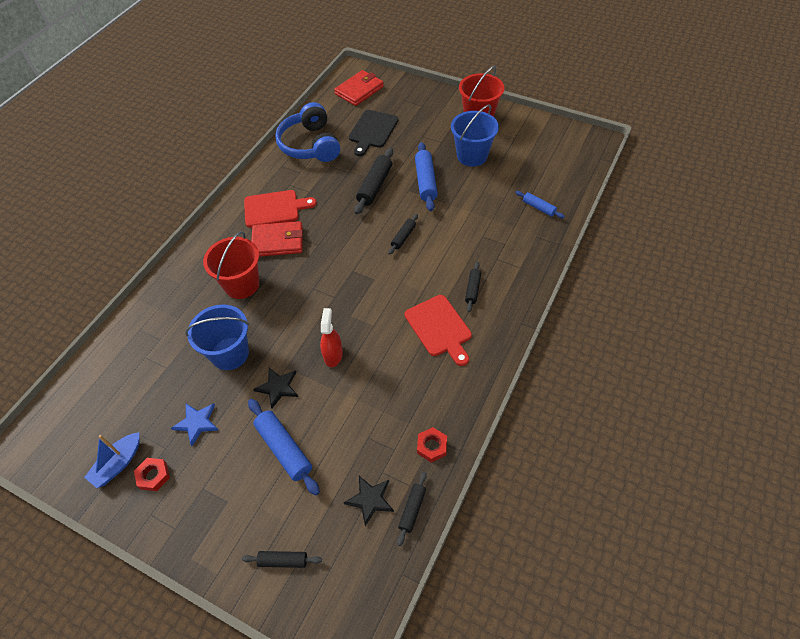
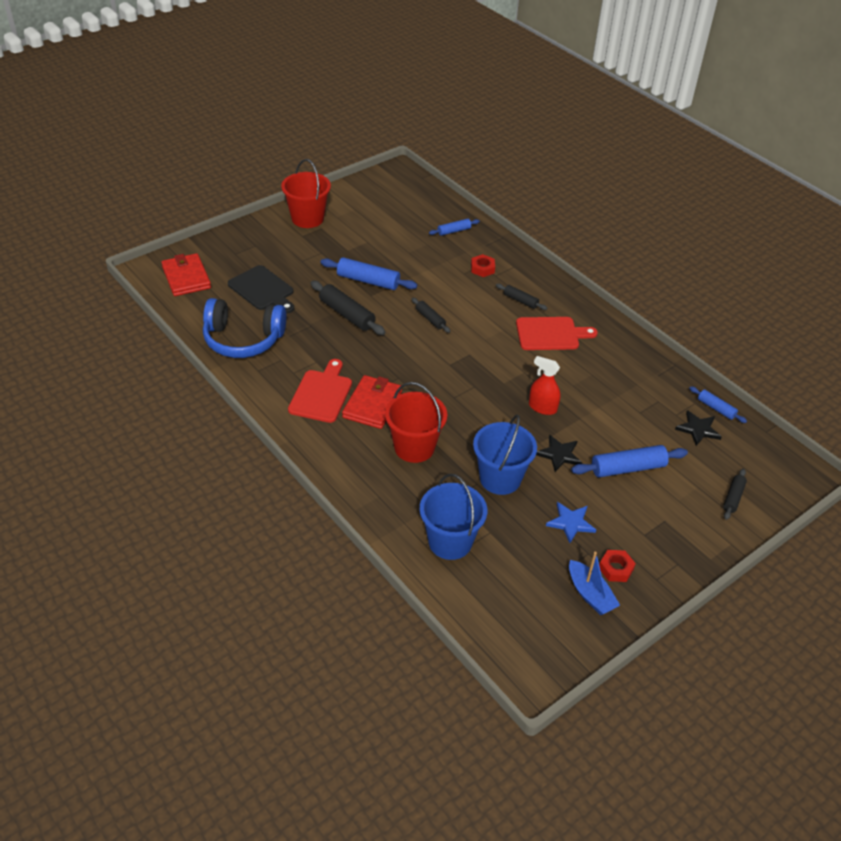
camera: 70 degrees left, 10 degrees down
(412, 509) = (716, 408): black rolling pin -> blue rolling pin
(432, 446) = (665, 379): red nut -> red nut (482, 268)
(472, 156) = (357, 242): blue bucket -> blue bucket (450, 542)

